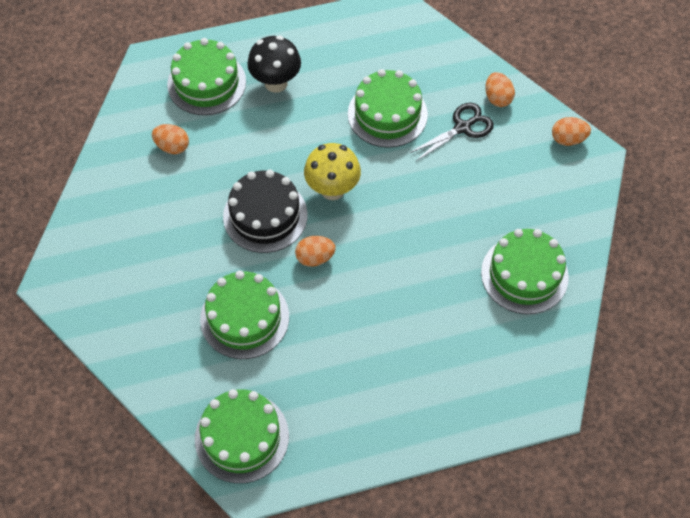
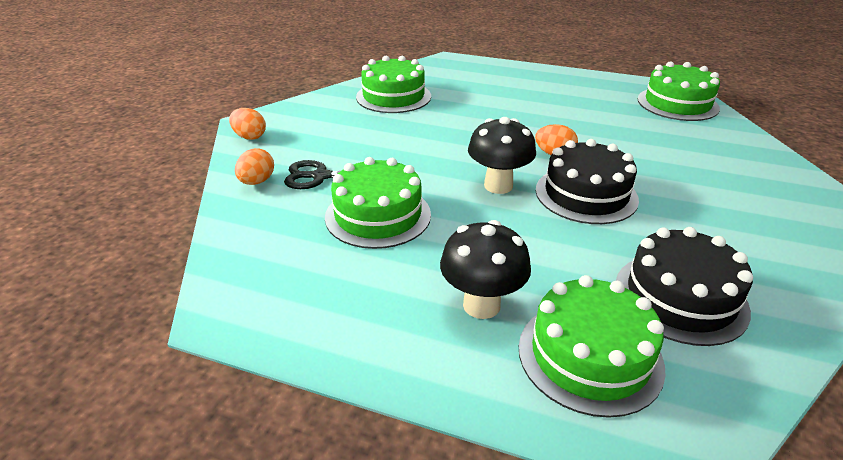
camera: 145 degrees left, 25 degrees down
(172, 147) = (680, 297): orange egg -> black cake
(244, 318) = (646, 147): green cake -> none
(332, 190) = (498, 186): yellow mushroom -> black mushroom

